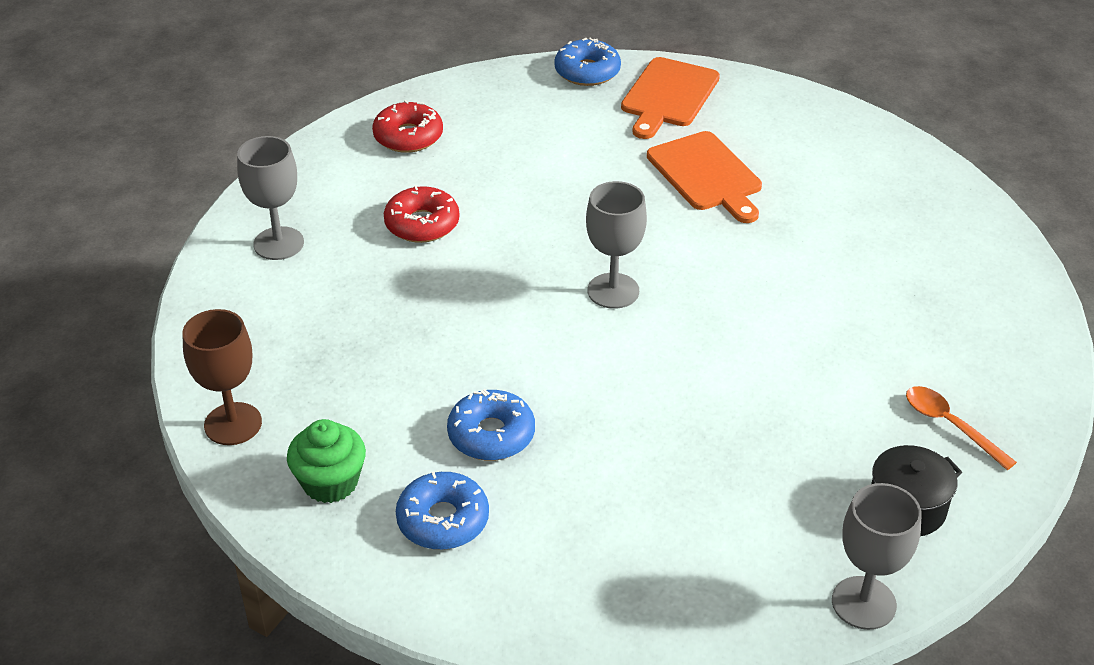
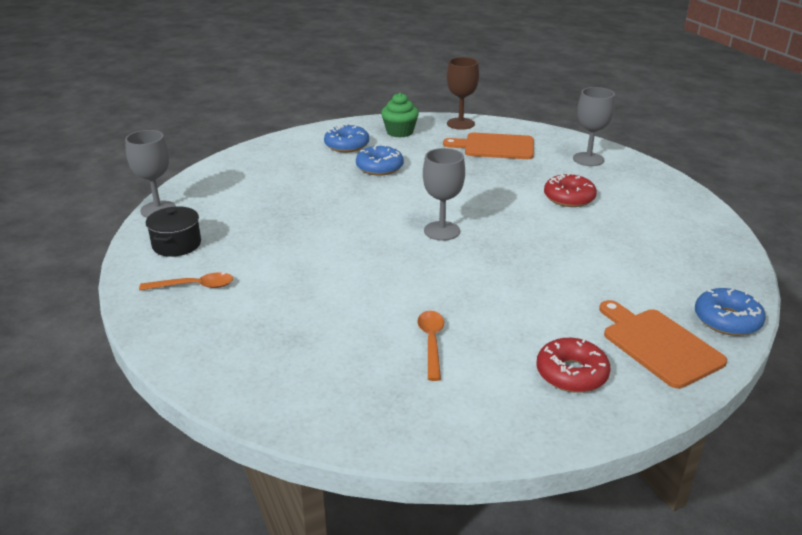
camera: 125 degrees right, 10 degrees down
(408, 136) = (675, 220): red donut -> red donut (571, 373)
(706, 175) = (526, 313): orange cutting board -> orange cutting board (495, 147)
(819, 211) = (431, 342): none -> orange spoon

